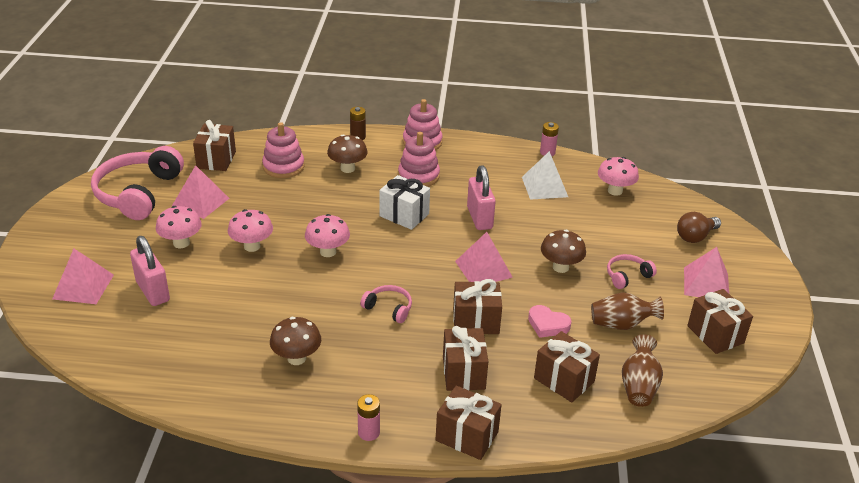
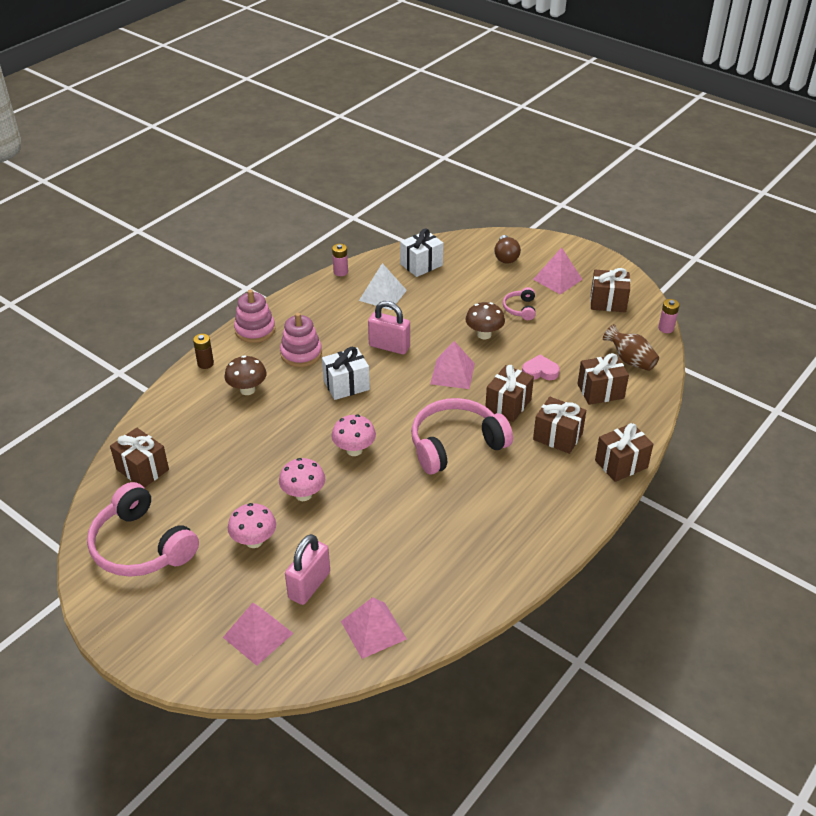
camera: 55 degrees left, 5 degrees up
(153, 291) = (309, 585): pink padlock -> pink padlock turned 60 degrees counterclockwise
(200, 202) = (202, 505): pink pyramid -> pink pyramid (373, 630)
(283, 167) = (202, 428): pink stacking toy -> none
(296, 358) = (473, 522): brown mushroom -> none
(369, 432) = (583, 514): pink battery -> pink battery (666, 328)
(389, 308) = (456, 445): pink headphones -> pink headphones, size x2.14
(547, 325) = (540, 371): pink heart -> pink heart turned 150 degrees counterclockwise
(615, 191) = (421, 265): pink mushroom -> white gift
(621, 324) = (567, 337): brown vase -> none

